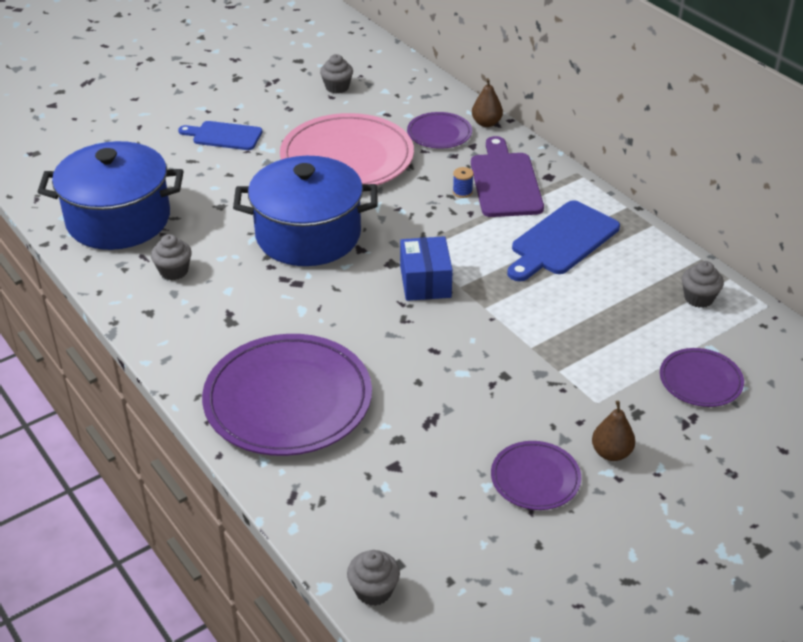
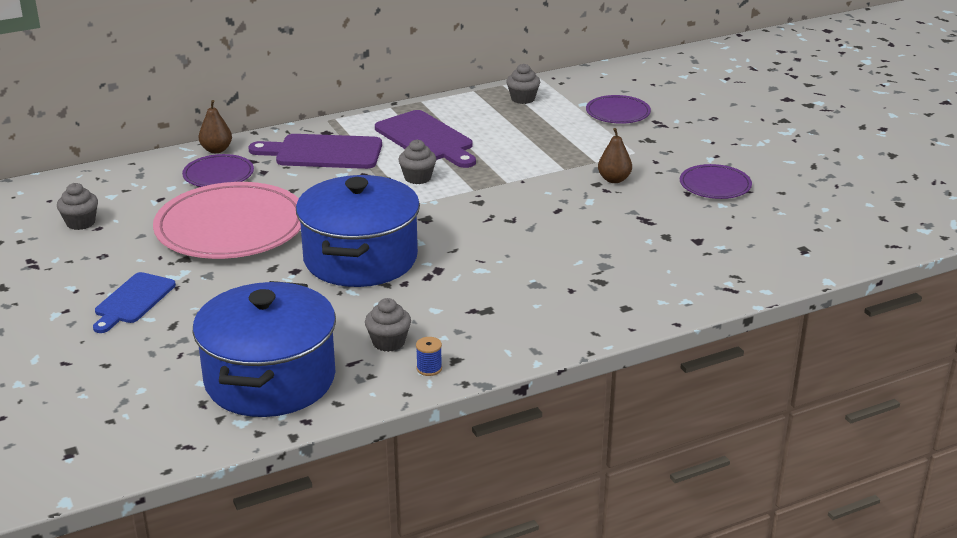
camera: 80 degrees left, 10 degrees down
(288, 400) = (609, 284): purple plate -> none
(373, 590) = (830, 260): grey cupcake -> grey cupcake (417, 178)
(425, 282) = (461, 205): blue box -> none
(462, 192) = (328, 174): blue spool -> blue spool (429, 368)
(562, 241) = (426, 139): blue cutting board -> purple cutting board
(611, 453) = (690, 154): brown pear -> brown pear (614, 179)

